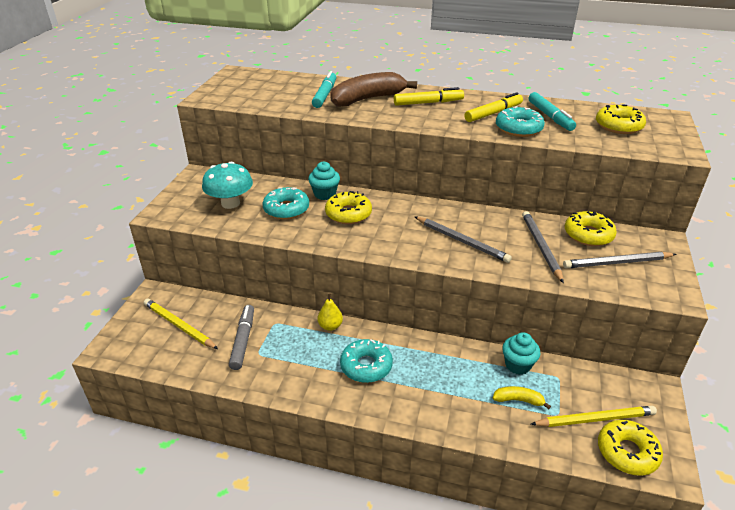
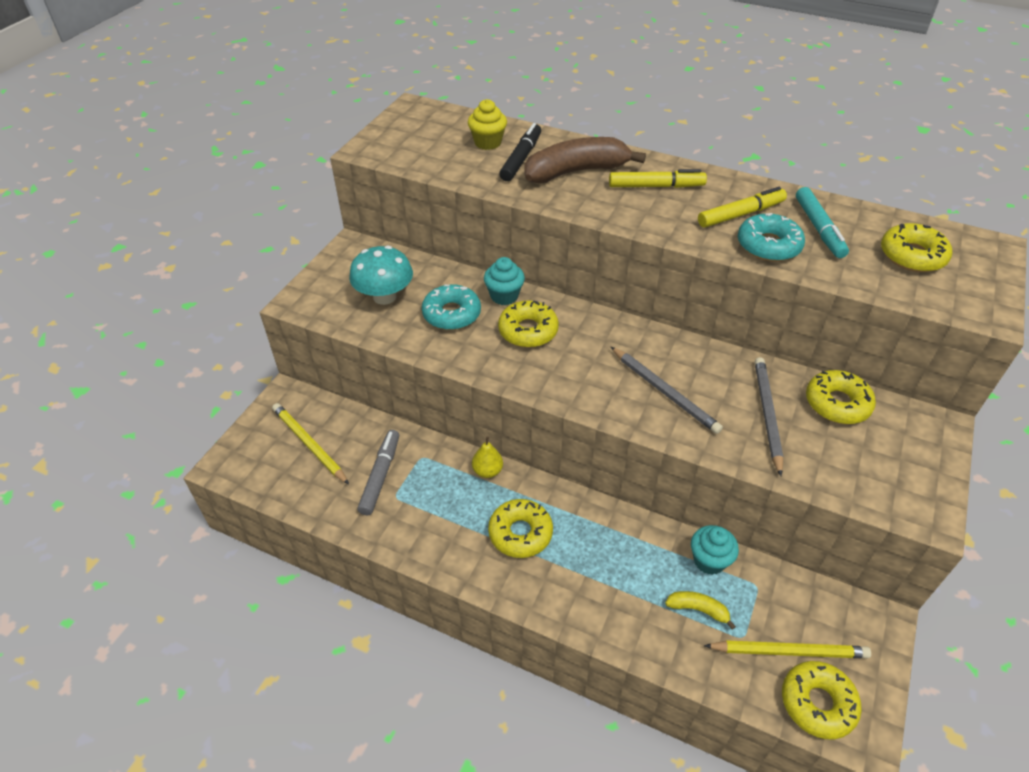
camera: 10 degrees right, 10 degrees up
(297, 88) = (488, 143): none -> yellow cupcake
(325, 95) = (521, 158): turquoise marker -> black marker
(366, 366) = (520, 533): turquoise donut -> yellow donut
(617, 263) = (864, 453): grey pencil -> none

